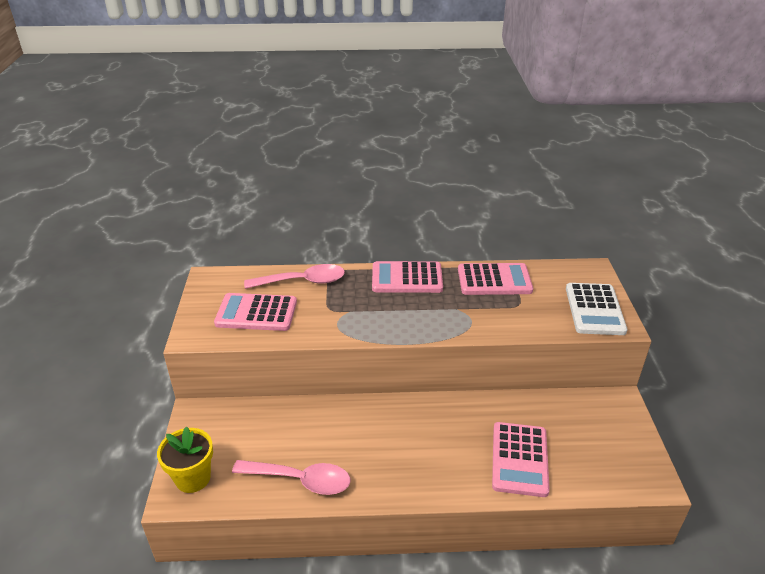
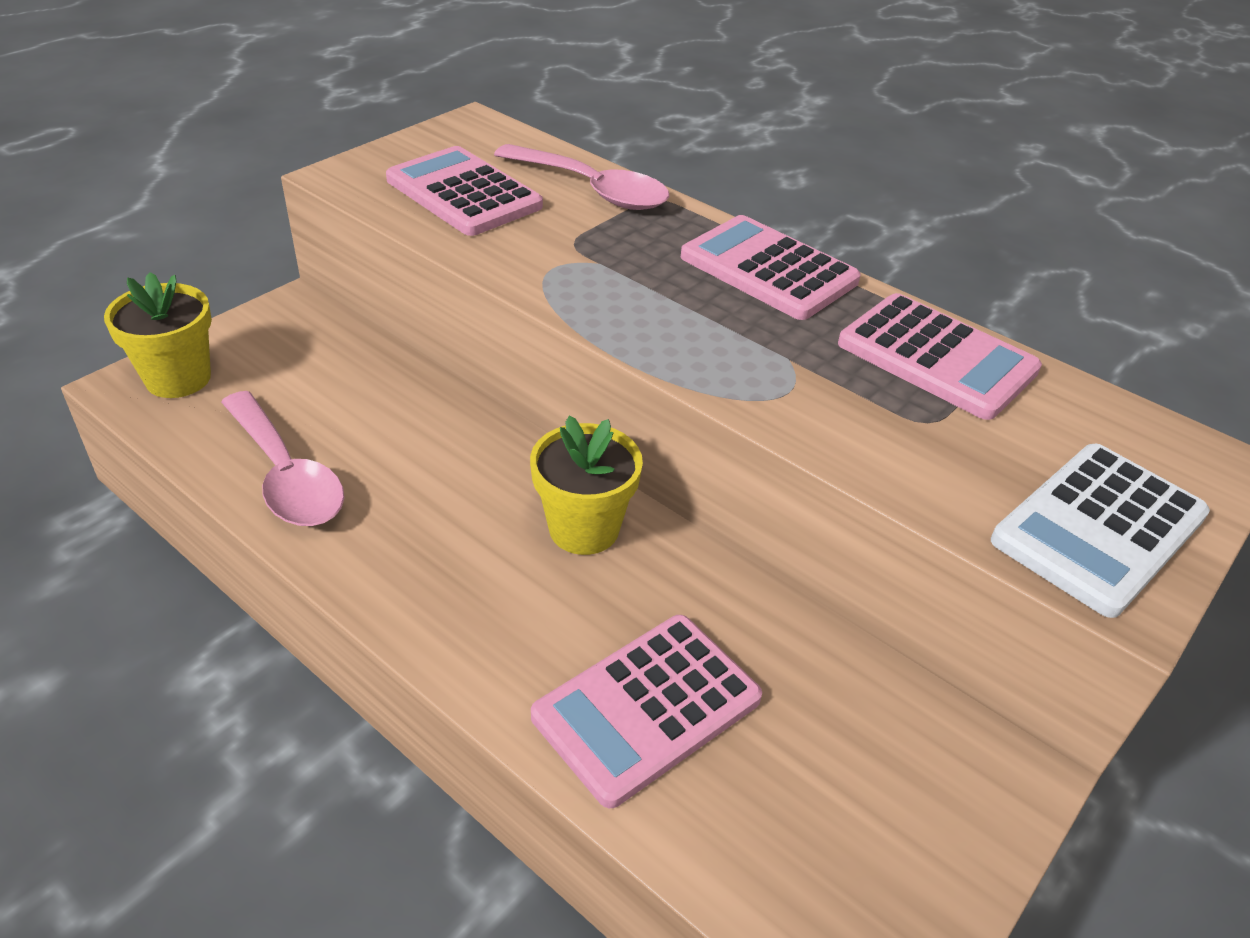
camera: 40 degrees right, 5 degrees up
(428, 418) = (584, 528): none -> yellow flower pot

